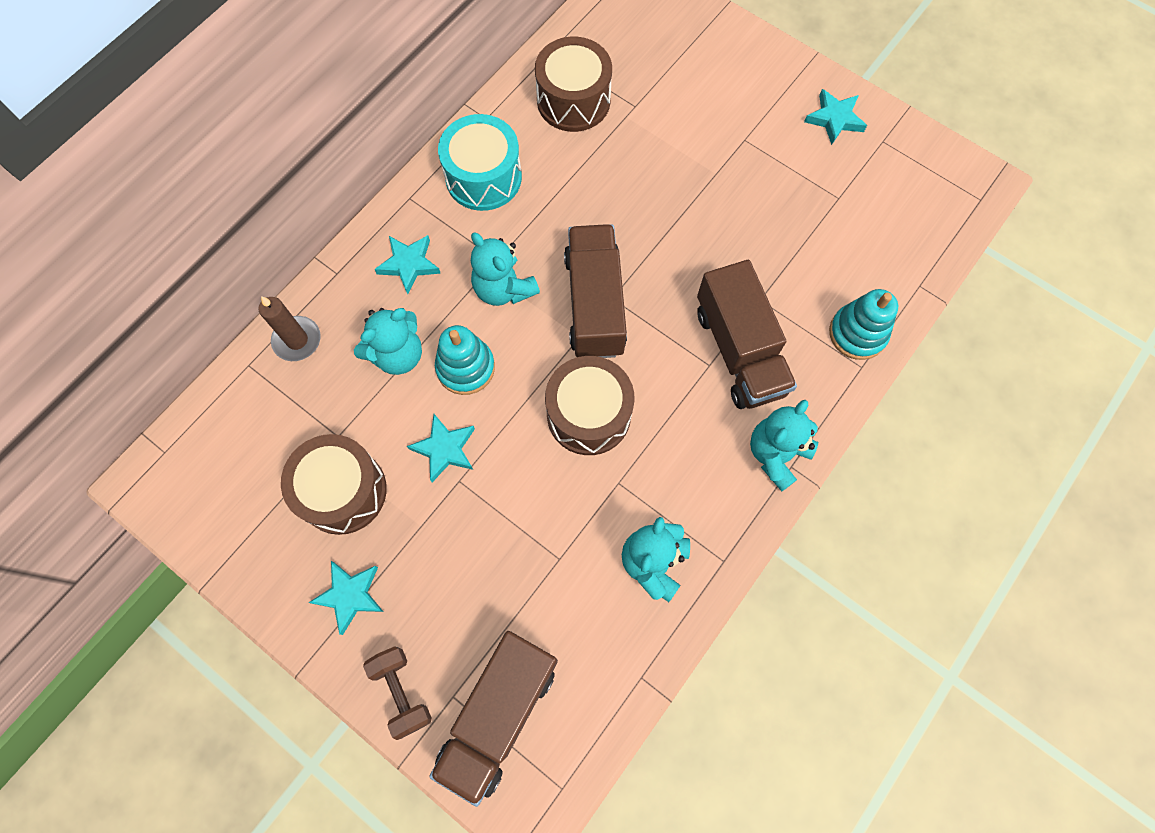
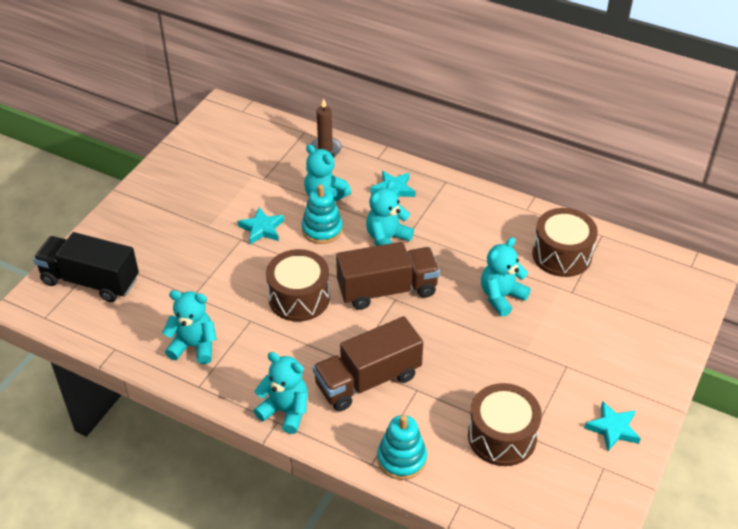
camera: 80 degrees right, 25 degrees down
(343, 491) = (227, 187): brown drum -> brown drum (502, 436)
(350, 595) = (161, 202): turquoise star -> none
(402, 692) = (104, 235): brown dumbbell -> none
(483, 177) = (475, 215): turquoise drum -> none
(499, 714) = (90, 281): brown truck -> black truck
(630, 179) = (501, 297): none -> turquoise teddy bear

